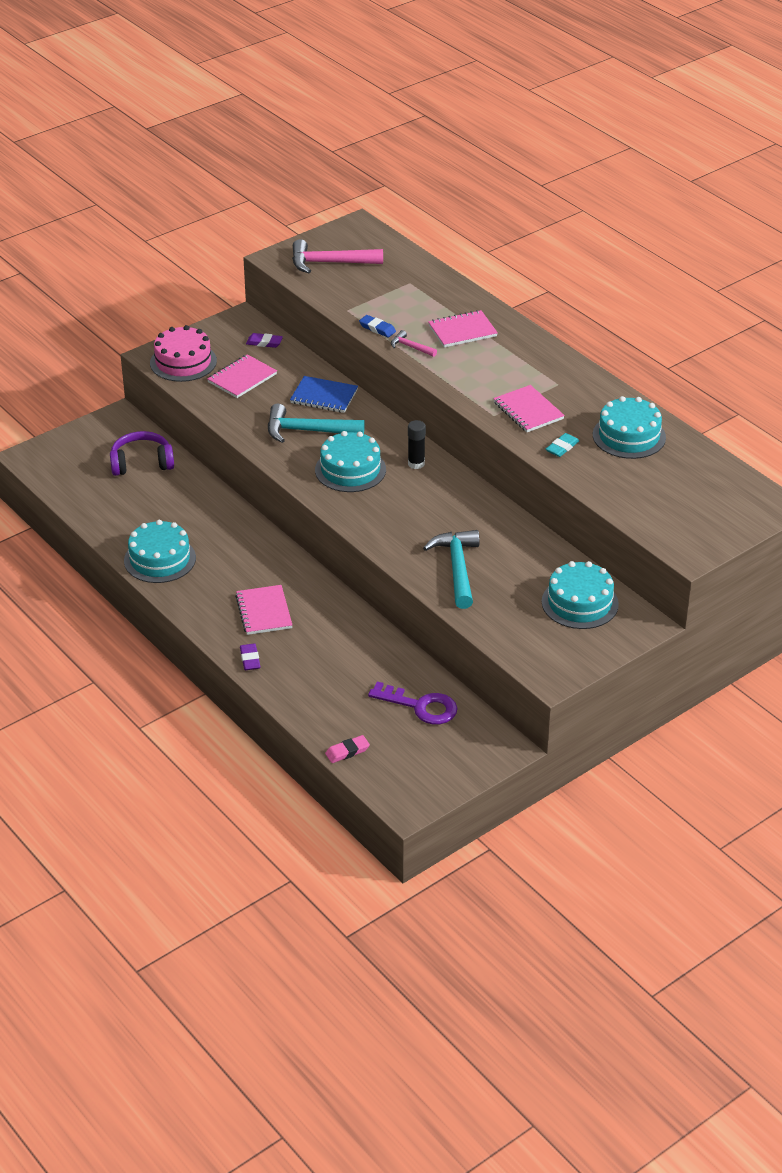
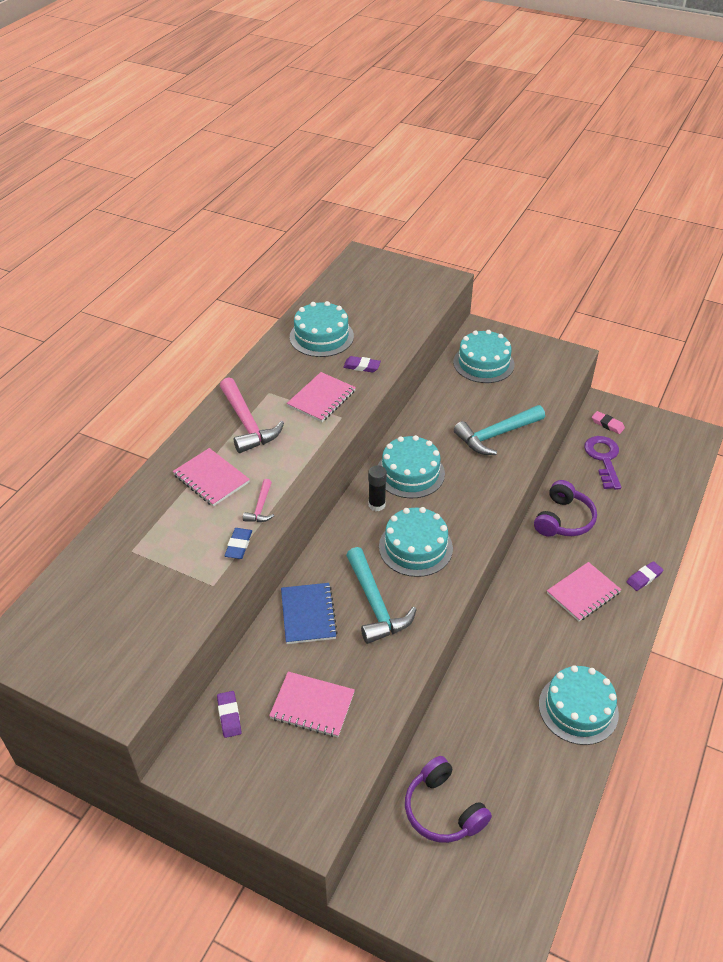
camera: 115 degrees left, 5 degrees up
(183, 362) = (309, 786): pink cake -> none
(330, 263) = (113, 641): pink hammer -> pink hammer (247, 423)
(347, 751) = (681, 481): pink eraser -> pink eraser (607, 424)
(358, 637) = (563, 519): none -> purple headphones
(442, 495) = (410, 473): none -> turquoise cake
(562, 447) = (361, 366): turquoise eraser -> purple eraser

